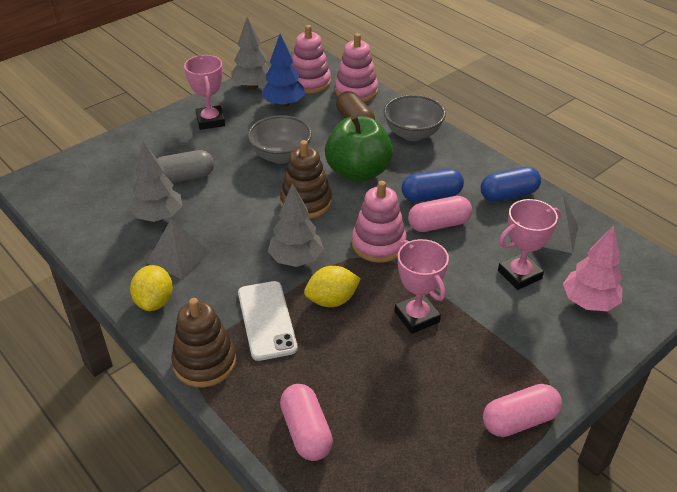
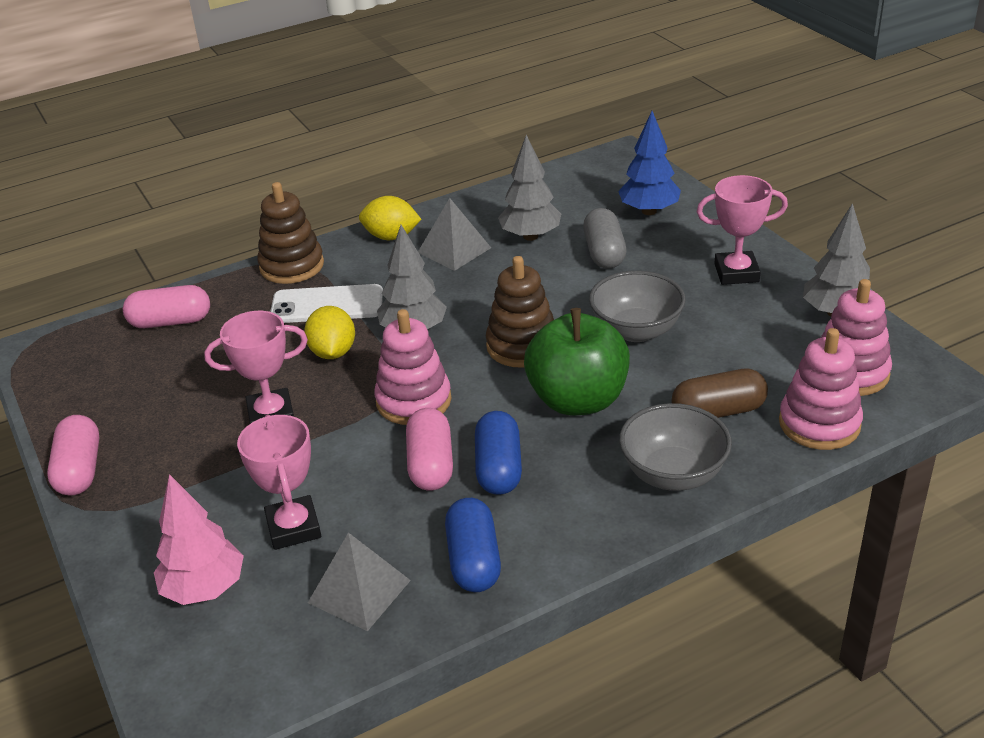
camera: 105 degrees right, 5 degrees down
(283, 104) = (779, 341): blue tree -> blue tree (649, 211)

